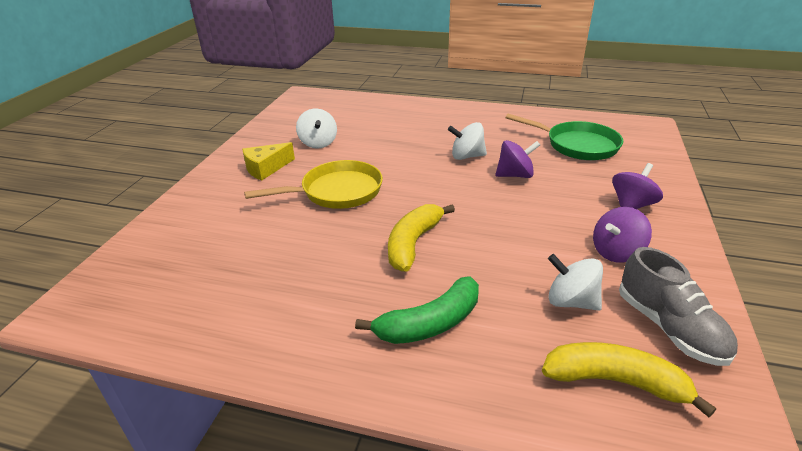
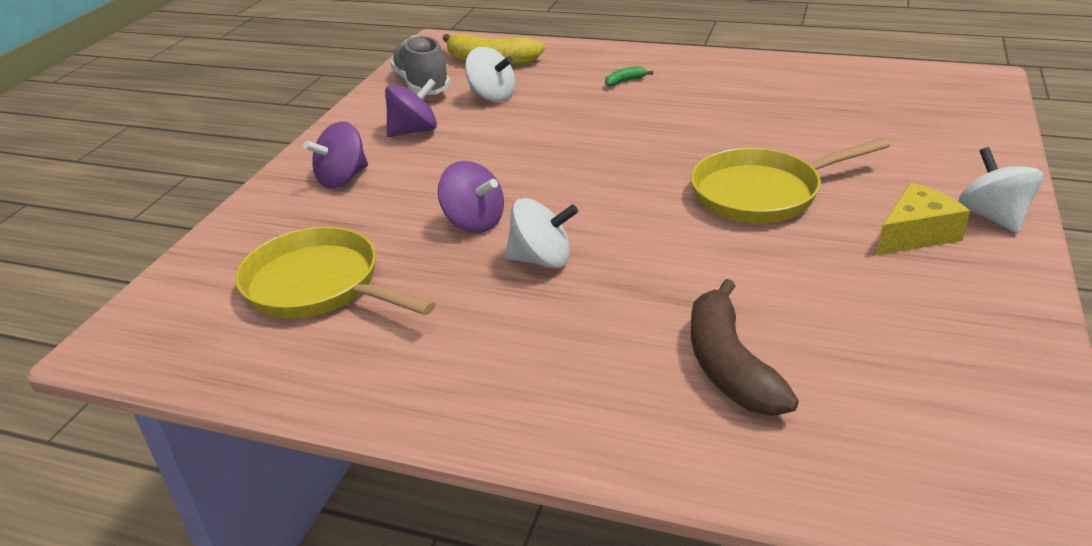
camera: 175 degrees left, 0 degrees up
(318, 143) = (852, 296): white spinning top -> white spinning top (993, 217)
(380, 122) = (729, 365): none -> brown banana
(413, 243) = (640, 134): yellow banana -> none
(430, 323) = (625, 81): green banana -> green banana, size x0.44
(515, 175) = (474, 222): purple spinning top -> purple spinning top turned 135 degrees counterclockwise
(577, 145) = (319, 286): green pan -> yellow pan

